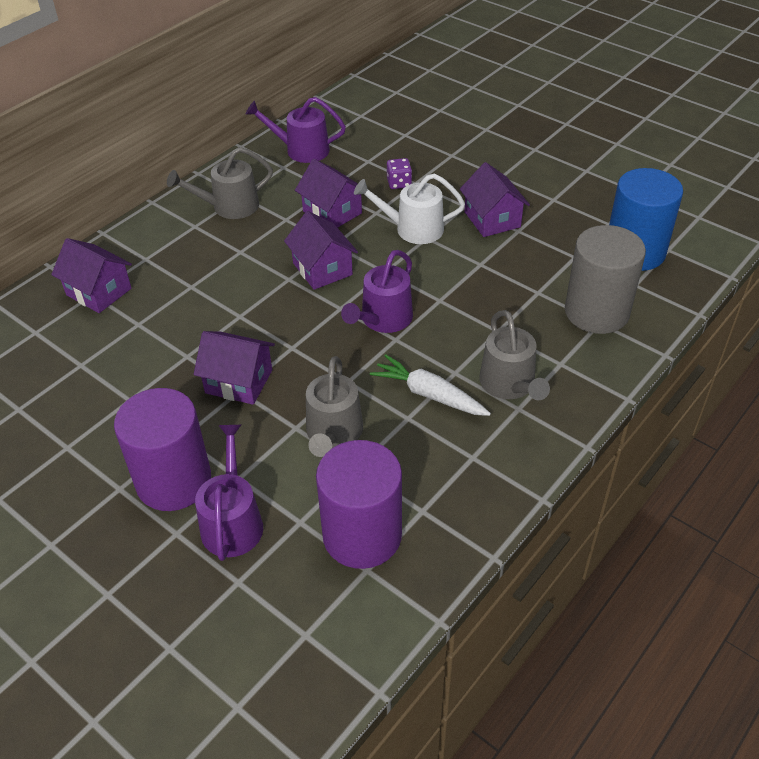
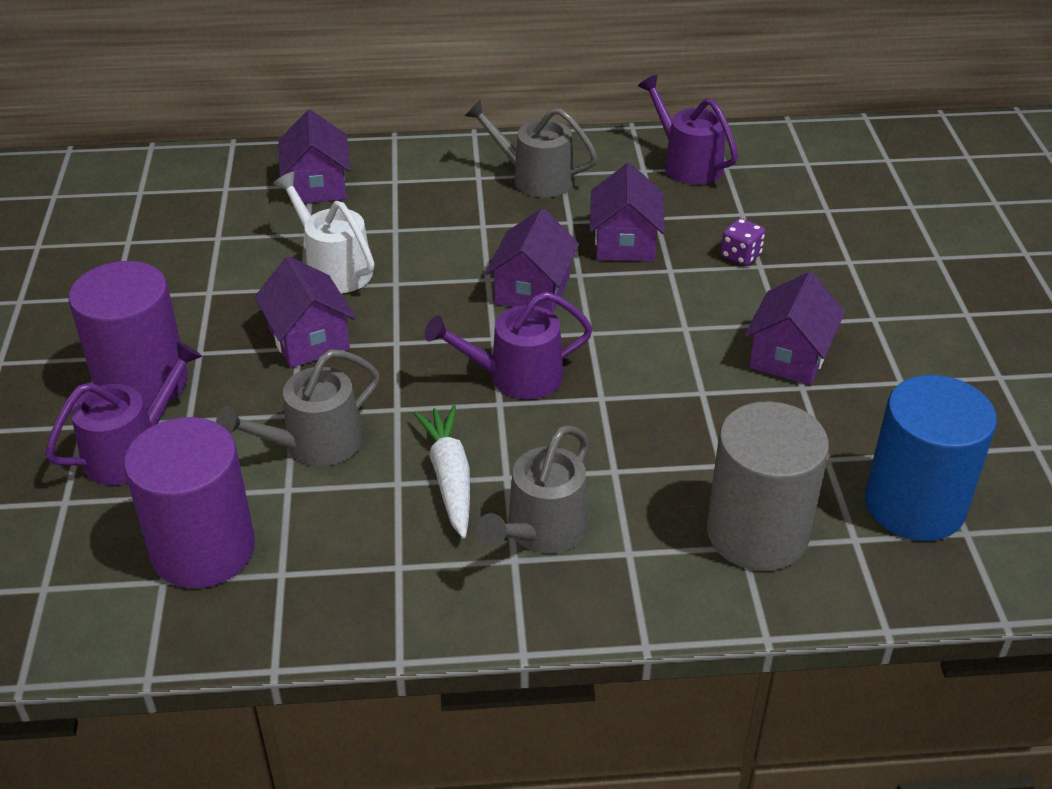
camera: 45 degrees right, 5 degrees down
(413, 229) = (683, 310): white watering can -> white watering can (334, 268)

